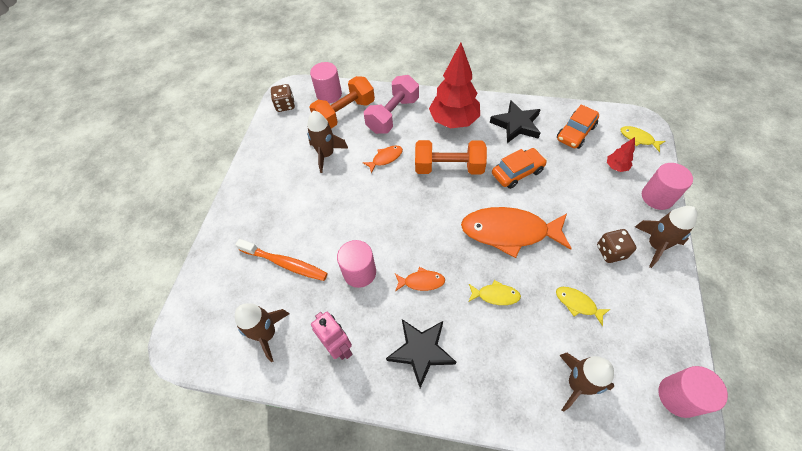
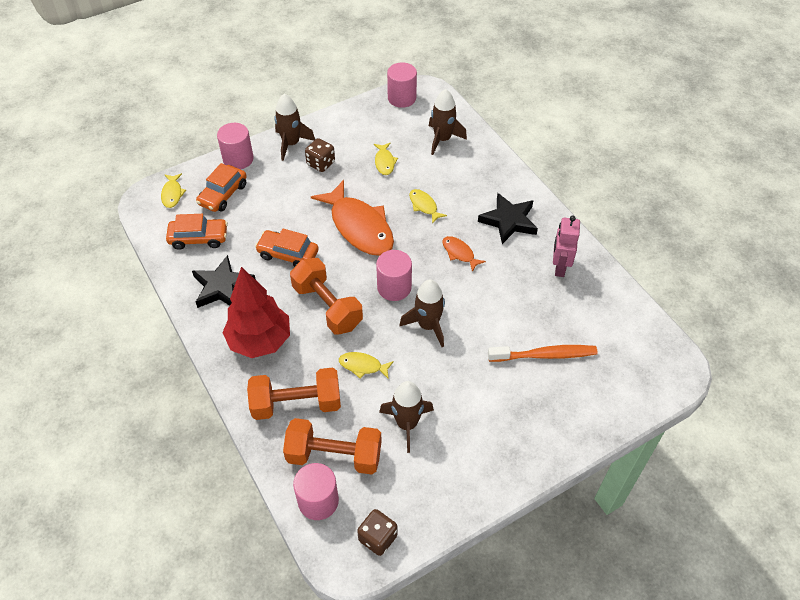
camera: 135 degrees left, 5 degrees down
(267, 334) = (604, 317): brown rocket -> brown rocket (428, 325)
(285, 263) = (545, 355): orange toothbrush -> orange toothbrush turned 105 degrees clockwise
(359, 272) = (495, 297): pink cylinder -> pink cylinder (394, 287)
(385, 158) = (363, 366): orange fish -> yellow fish
(393, 115) = (296, 404): pink dumbbell -> orange dumbbell
(616, 167) = (223, 194): red tree -> orange car

